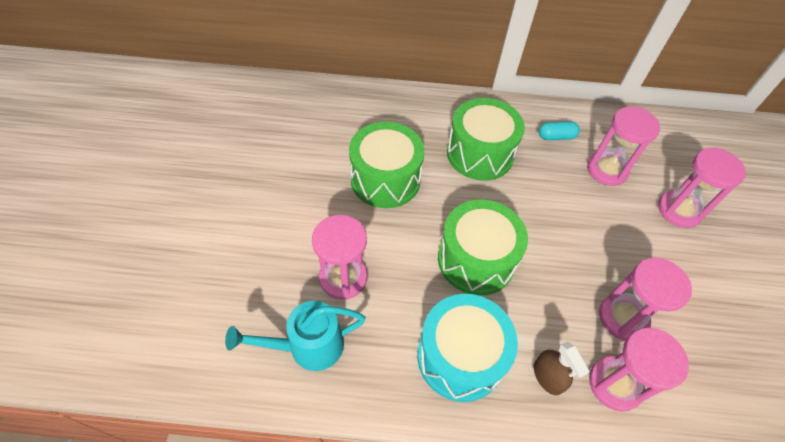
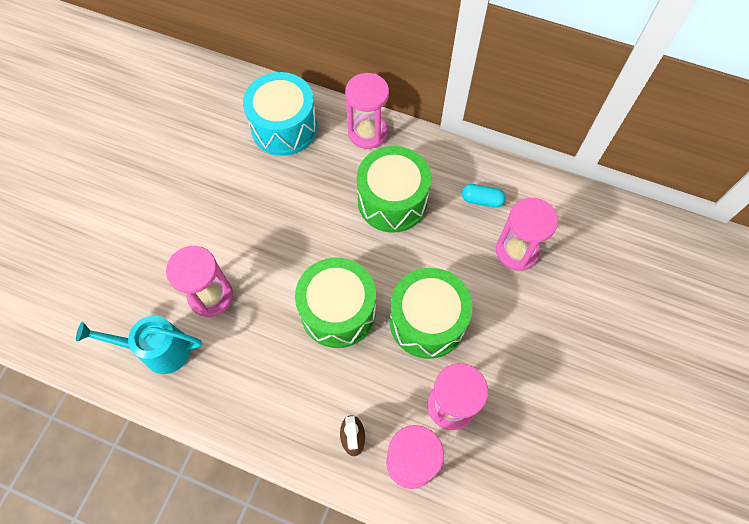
camera: 20 degrees right, 10 degrees up
(385, 179) = (287, 206): green drum -> green drum (427, 321)
(460, 357) = (283, 397): turquoise drum -> turquoise drum (284, 127)
(679, 210) = (570, 314): pink hourglass -> pink hourglass (367, 132)

